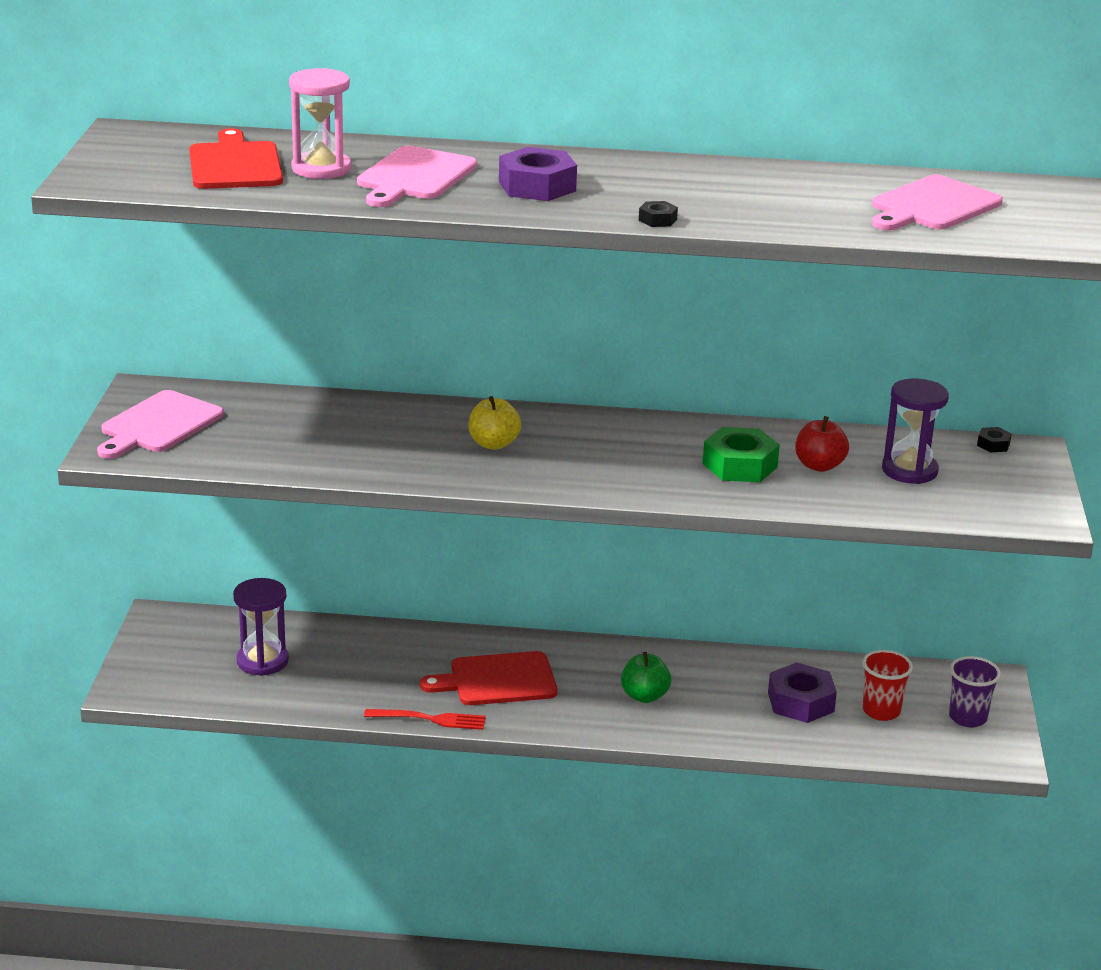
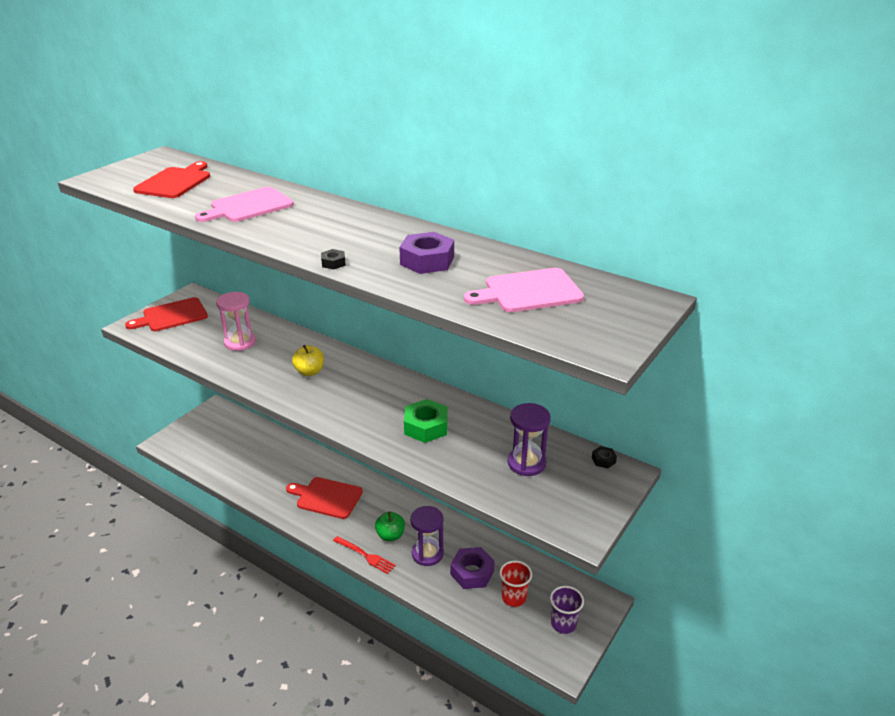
camera: 30 degrees right, 5 degrees up
(159, 425) = (172, 316): pink cutting board -> red cutting board
(262, 661) = (233, 447): purple hourglass -> purple hourglass (427, 554)
(321, 169) = (211, 192): pink hourglass -> pink hourglass (240, 342)
(430, 719) = (272, 509): red fork -> red fork (365, 555)
(537, 186) = (302, 225): purple nut -> purple nut (427, 261)
(819, 466) = (473, 442): red apple -> none

